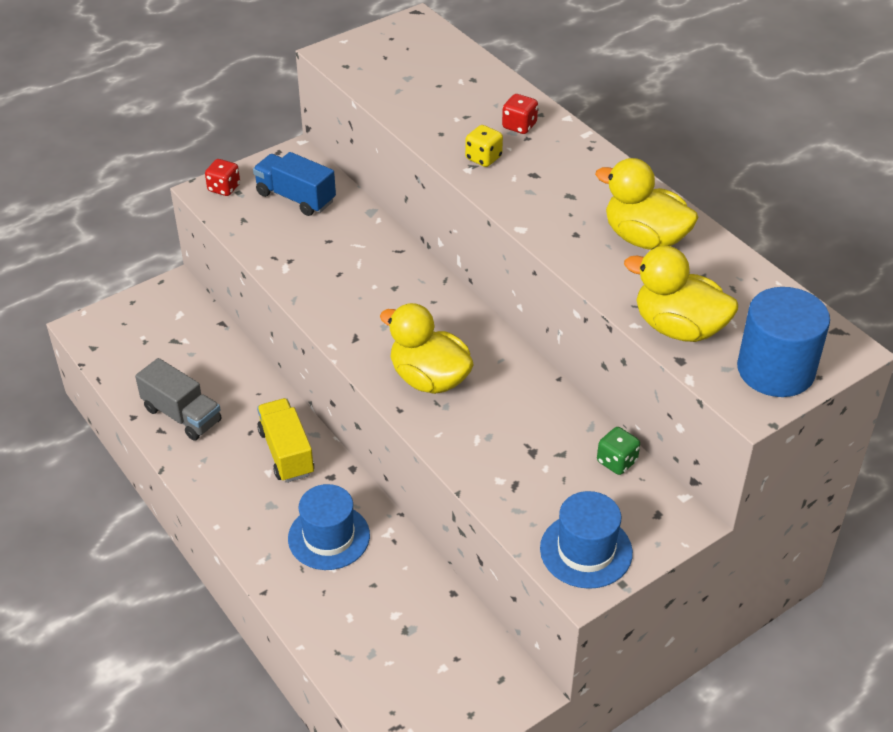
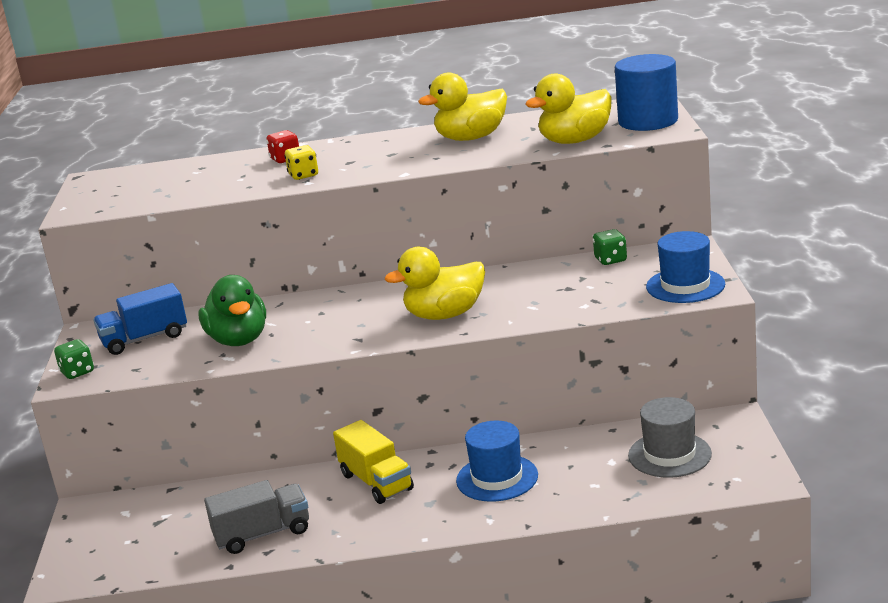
camera: 55 degrees left, 20 degrees down
(224, 188) = (77, 372): red dice -> green dice
(286, 452) = (376, 482): yellow truck -> yellow truck turned 135 degrees counterclockwise
(318, 258) = (239, 340): none -> green duck
(427, 659) = (669, 455): none -> grey hat

